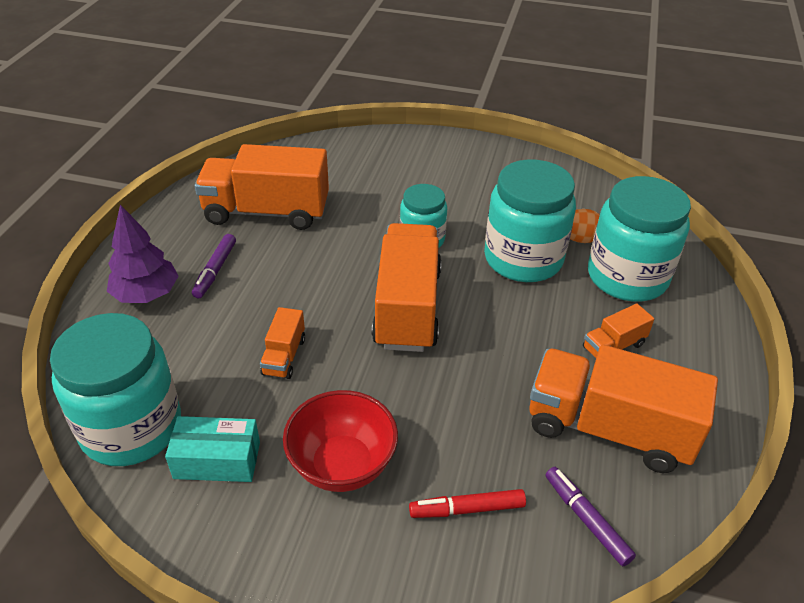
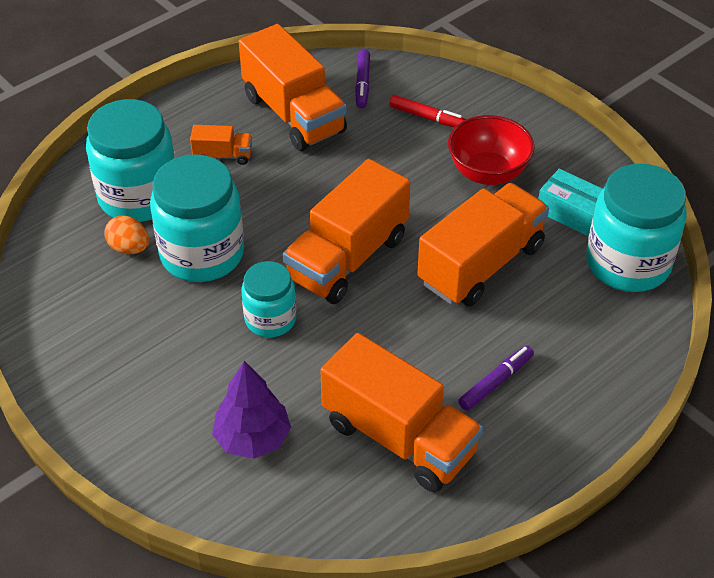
camera: 145 degrees left, 5 degrees up
(146, 294) = (575, 385): purple tree -> purple tree (253, 438)
(284, 356) = (481, 265): orange truck -> orange truck, size x2.19

